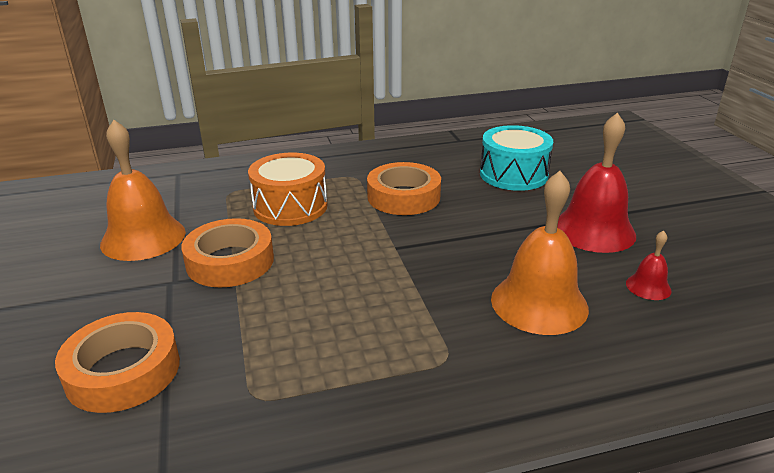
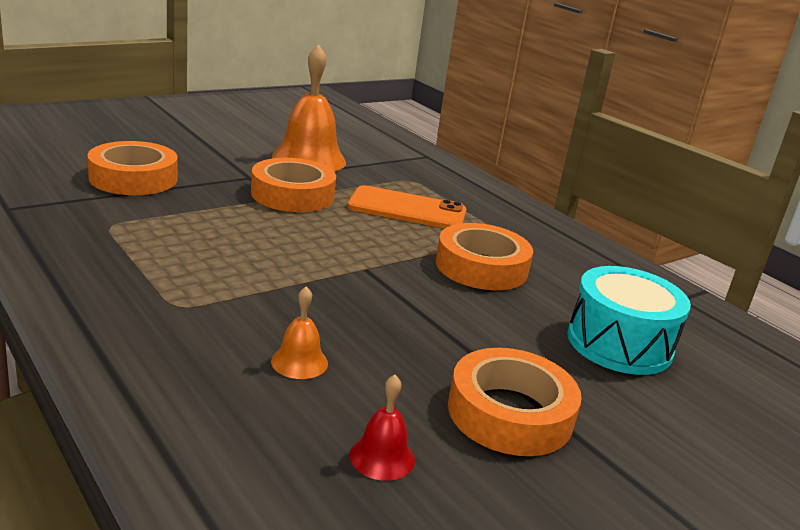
camera: 65 degrees right, 5 degrees down
(290, 207) = (407, 209): orange drum -> orange phone
(539, 303) = (299, 362): orange bell -> orange bell, size x0.47
(593, 230) = (510, 413): red bell -> orange tape

